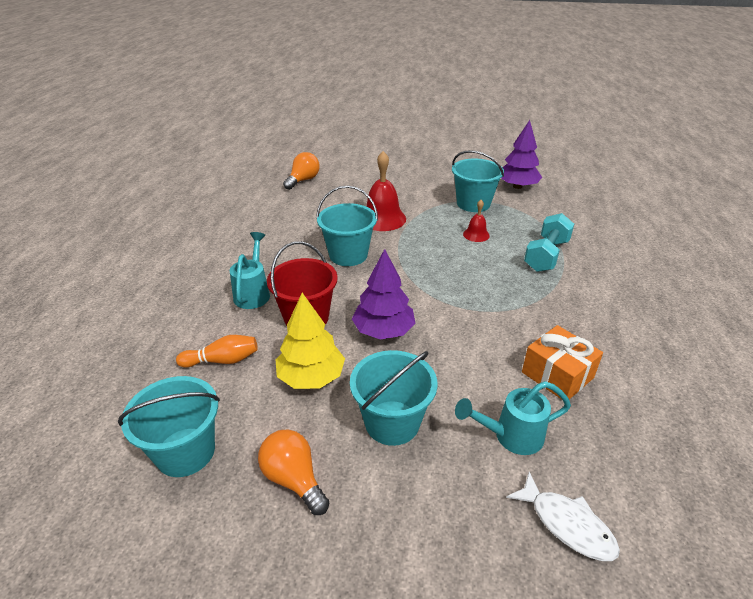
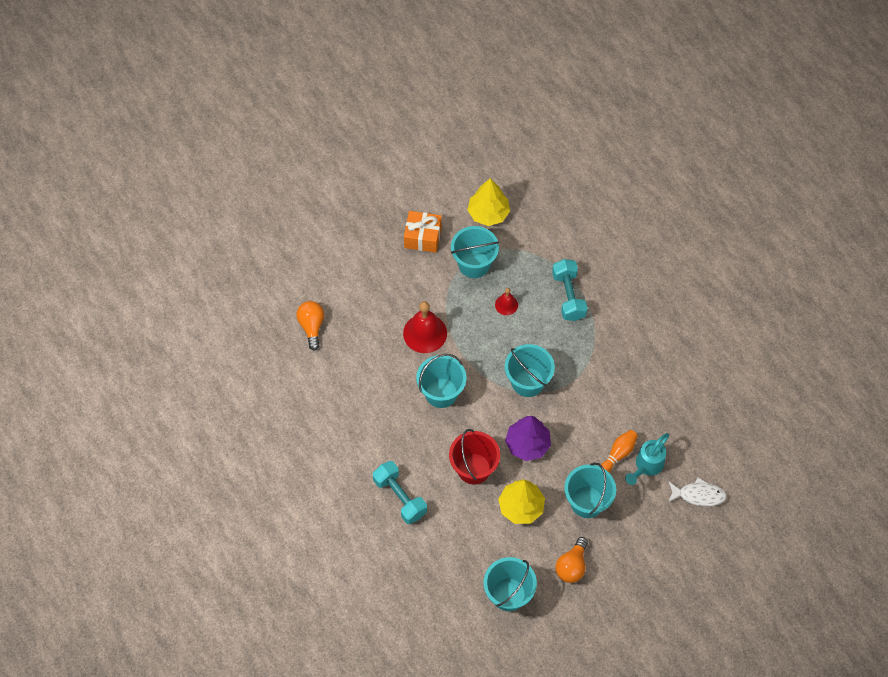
camera: 40 degrees left, 25 degrees up
(214, 298) = (400, 497): none -> turquoise dumbbell
(222, 360) = (462, 534): orange bowling pin -> orange bowling pin (618, 454)
(253, 292) = (419, 474): turquoise watering can -> none
(294, 479) = (572, 566): orange light bulb -> orange light bulb turned 75 degrees counterclockwise
(439, 288) = (527, 382): none -> turquoise bucket
(517, 186) = (488, 213): purple tree -> yellow tree
(557, 375) = (642, 407): orange gift -> orange gift (423, 237)

